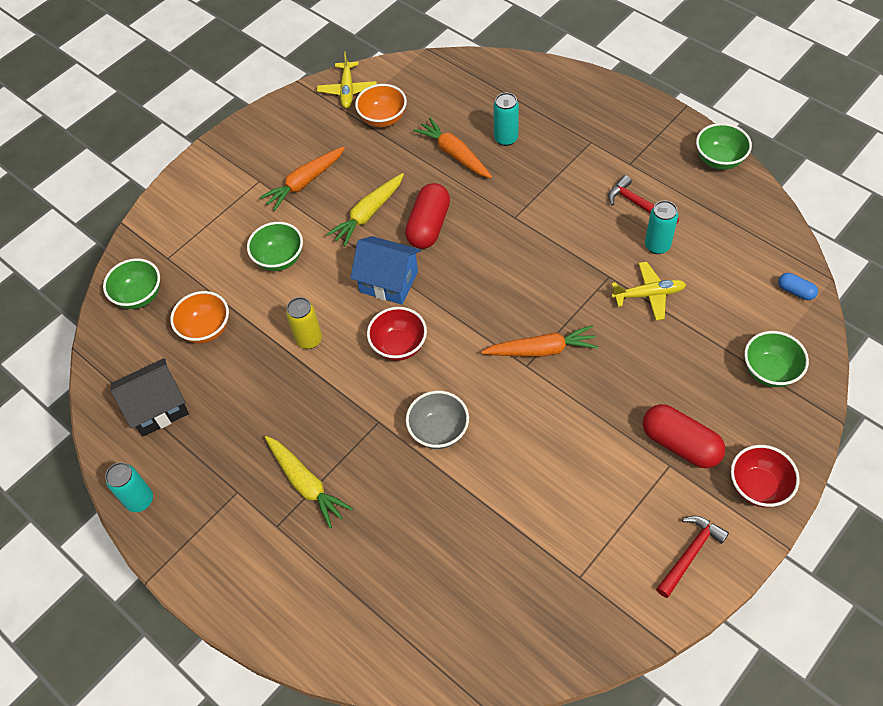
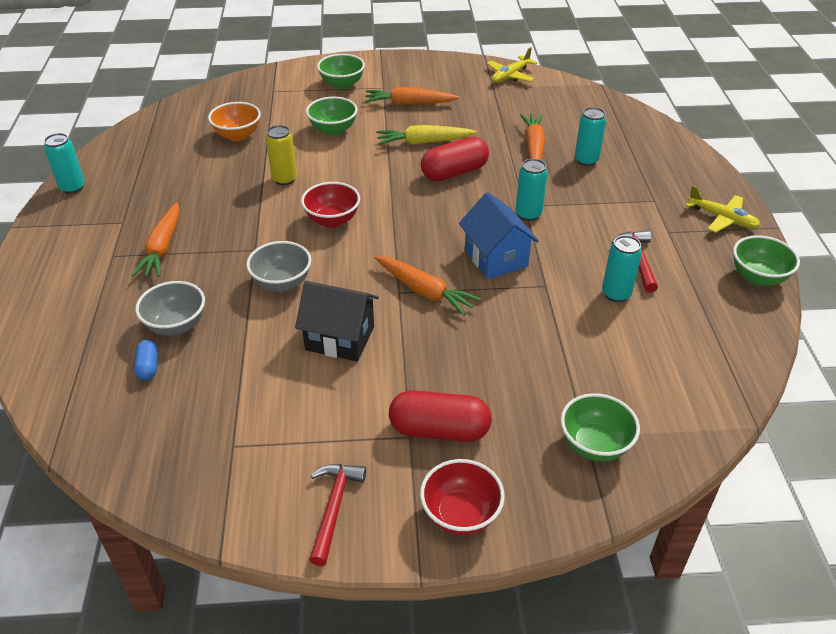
camera: 40 degrees right, 15 degrees down
(139, 296) = (230, 98): green bowl -> green bowl (342, 84)
(158, 408) = (153, 153): black house -> black house (340, 338)
(306, 484) = (162, 248): yellow carrot -> orange carrot
(383, 119) = (512, 102): orange bowl -> none
(389, 282) = (380, 184): blue house -> blue house (496, 258)
(415, 533) = (176, 325): none -> grey bowl
(526, 223) = (528, 214): none -> turquoise can
(649, 294) = (561, 318): yellow plane -> yellow plane (722, 219)
(680, 444) = (439, 430): red capsule -> red capsule turned 75 degrees counterclockwise
(690, 553) = (334, 508): red hammer -> red hammer turned 75 degrees counterclockwise
(795, 291) = (704, 409): blue capsule -> blue capsule (148, 367)

